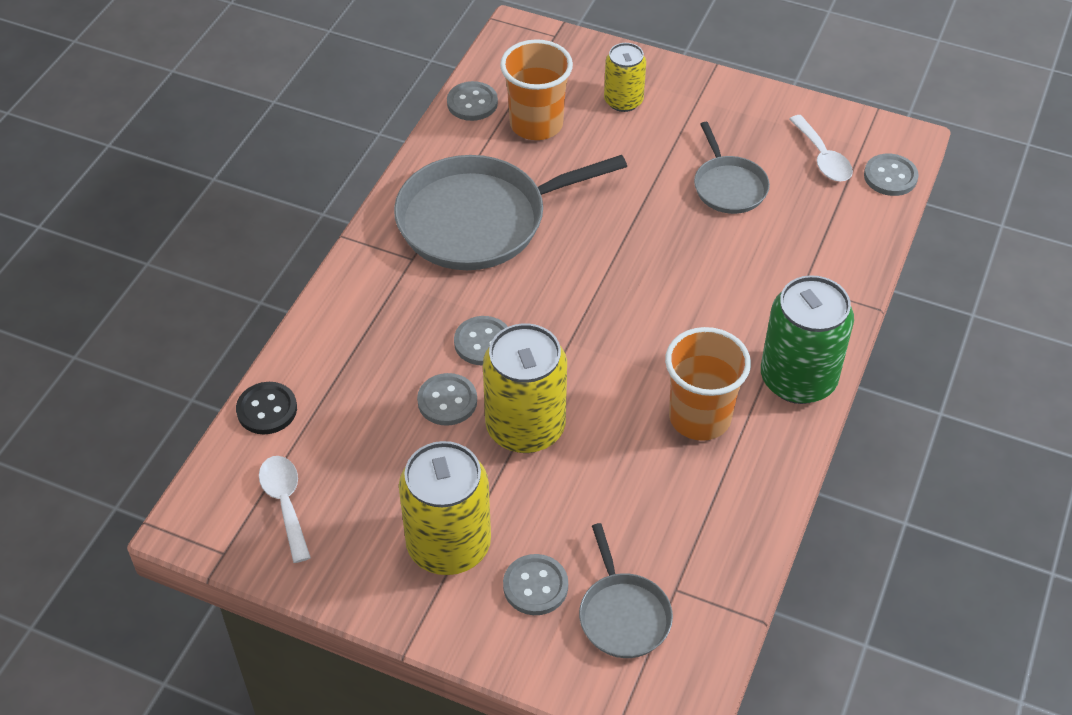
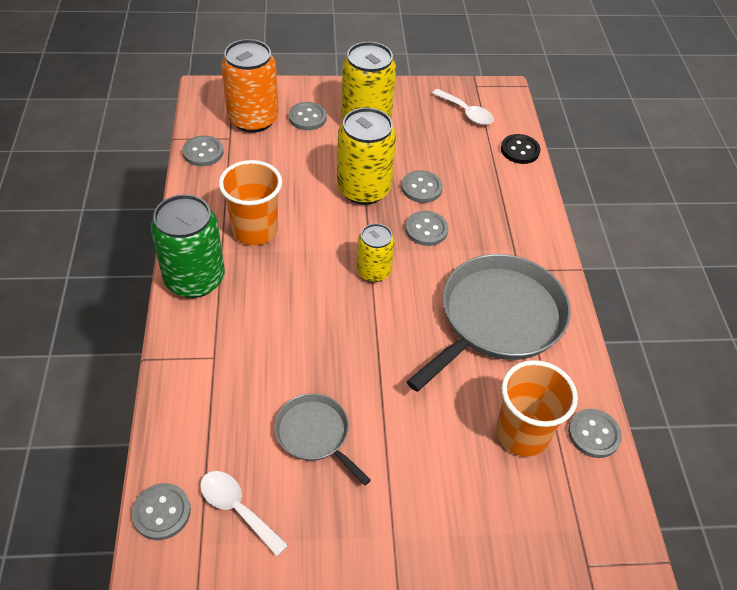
camera: 150 degrees right, 0 degrees up
(623, 101) = (463, 499): yellow can -> yellow can (373, 271)
(623, 615) = (253, 119): grey pan -> orange can
(726, 575) = (203, 152): none -> grey button

